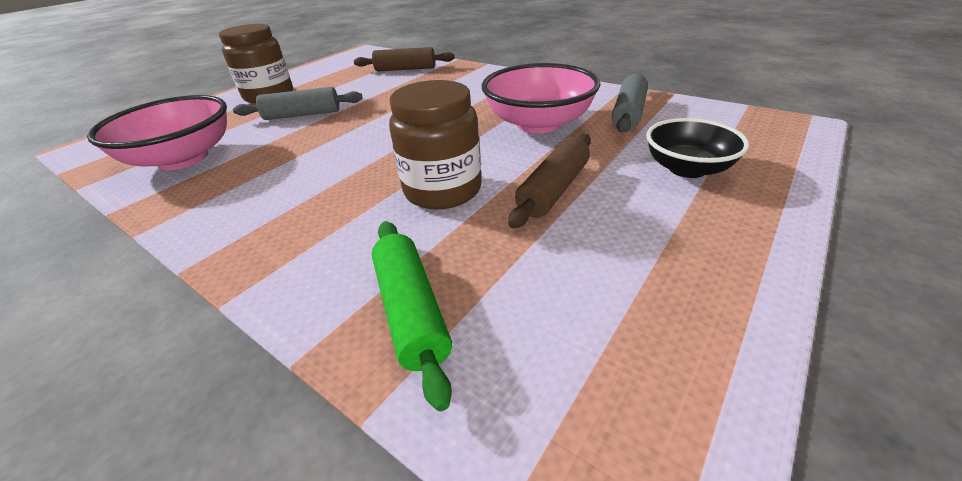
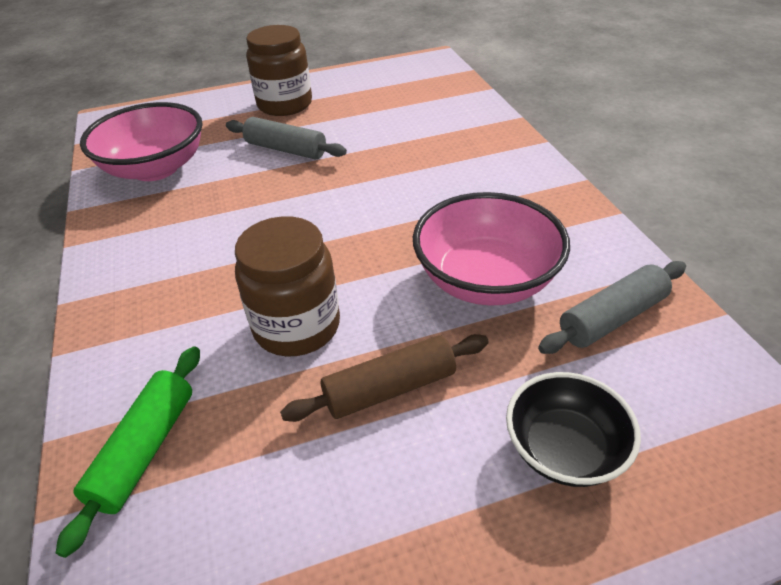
camera: 35 degrees right, 5 degrees up
(405, 69) = (445, 113): brown rolling pin -> none

